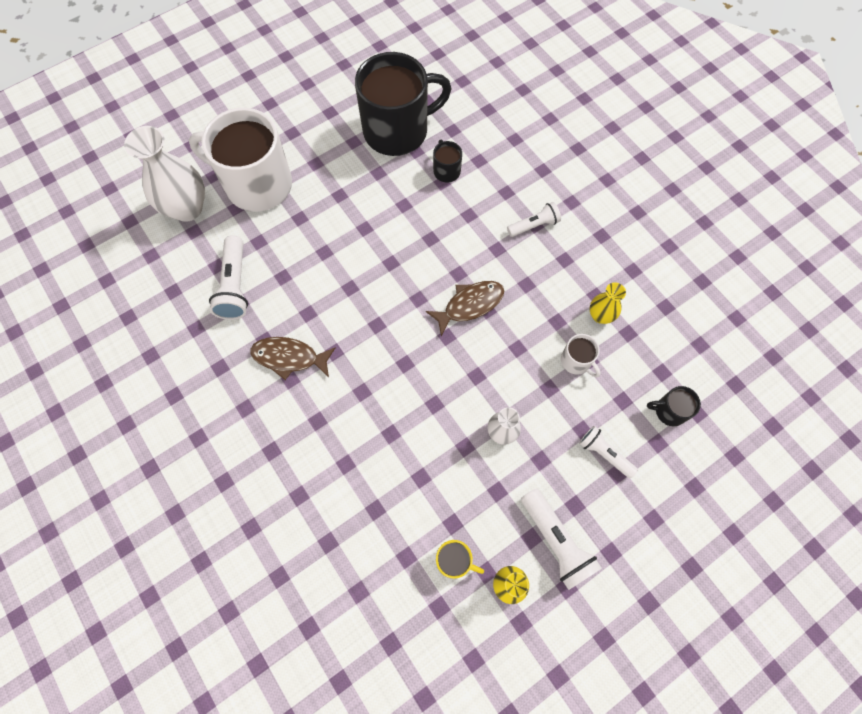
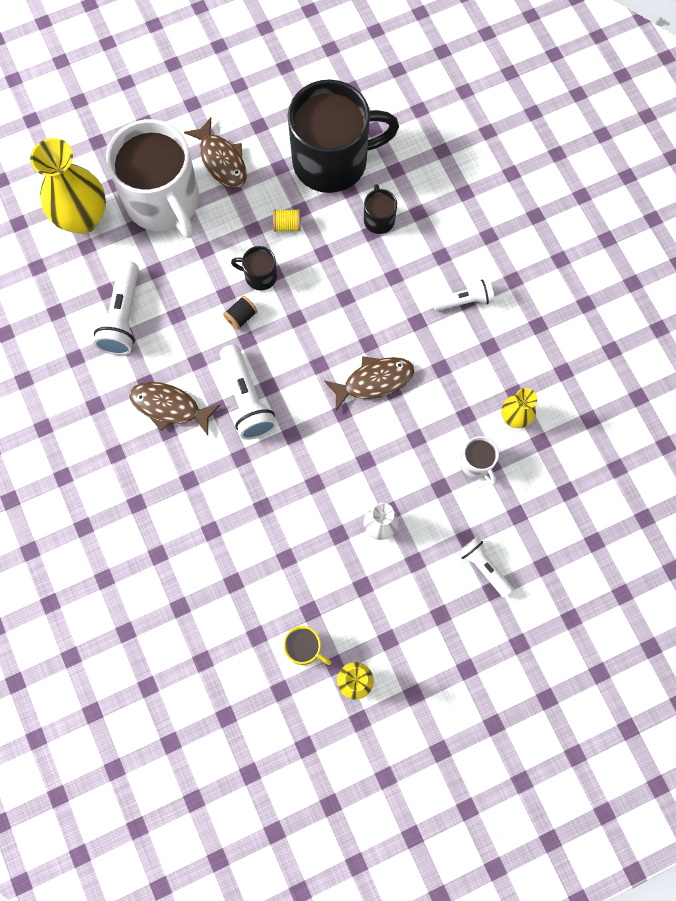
camera: 10 degrees right, 5 degrees up
(187, 208) = (83, 218): white vase -> yellow vase
(257, 184) = (163, 201): white mug -> white mug turned 150 degrees counterclockwise
(302, 144) = (221, 160): none -> brown fish
(341, 269) = (241, 317): none -> black spool
(368, 187) = (287, 225): none -> yellow spool
(556, 541) = (413, 647): white flashlight -> white flashlight (247, 399)
(669, 411) = (564, 534): black mug -> black mug (260, 276)

